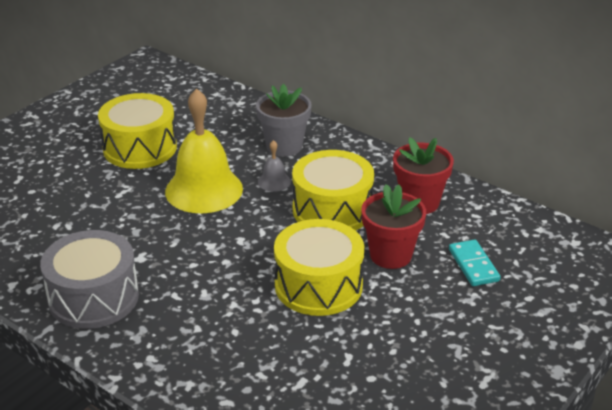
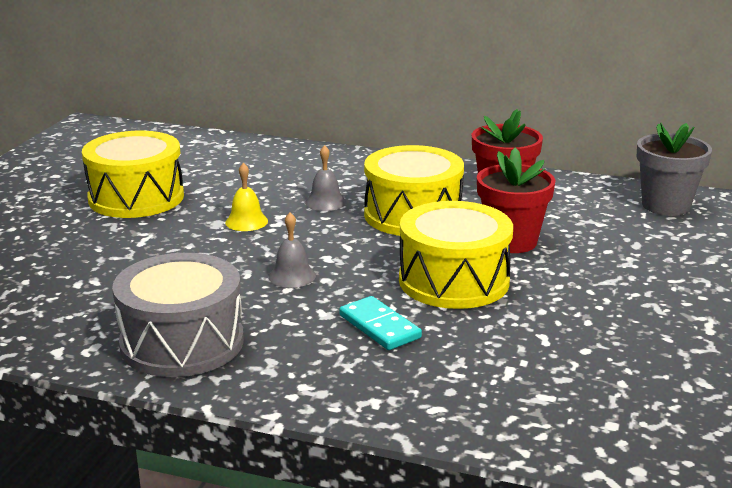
camera: 20 degrees left, 10 degrees down
(204, 190) = (246, 222): yellow bell -> yellow bell, size x0.43
(204, 252) = (292, 276): none -> grey bell
(284, 146) = (312, 172): grey flower pot -> grey flower pot (666, 205)
(473, 265) = (606, 234): turquoise domino -> turquoise domino (379, 327)

